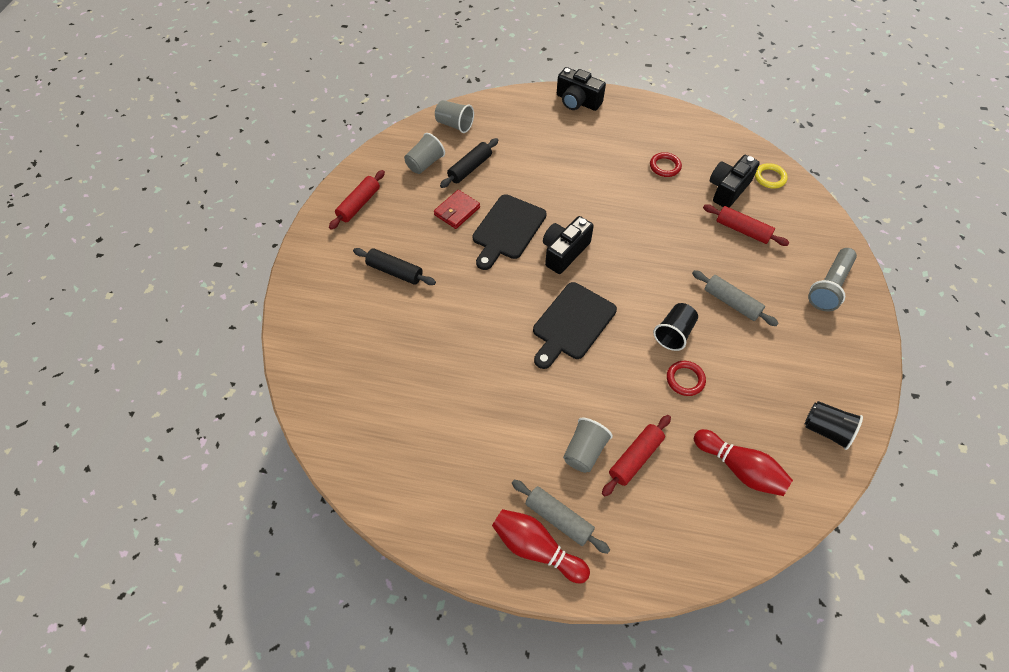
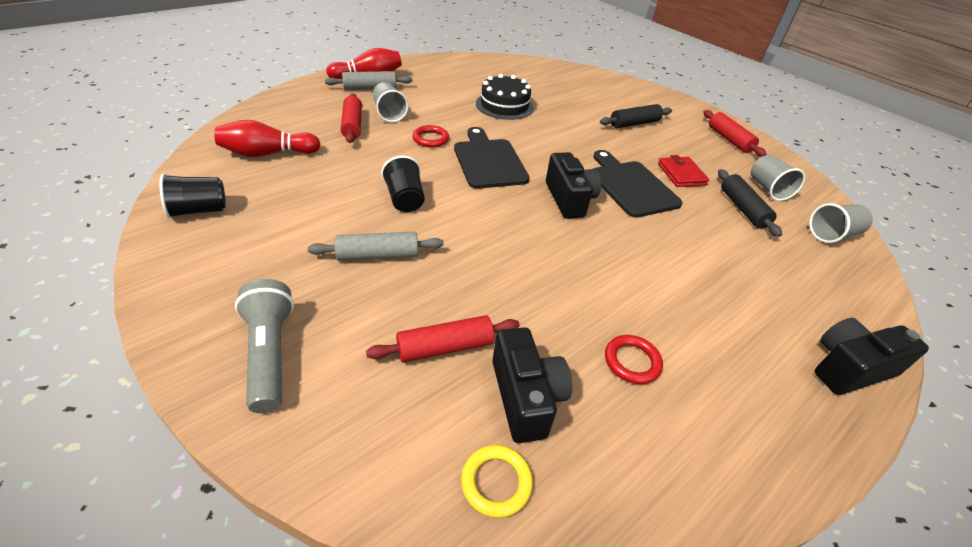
camera: 125 degrees right, 15 degrees down
(464, 379) = (504, 105): none -> black cake
(685, 379) = (361, 177): red ring -> red ring (430, 139)

